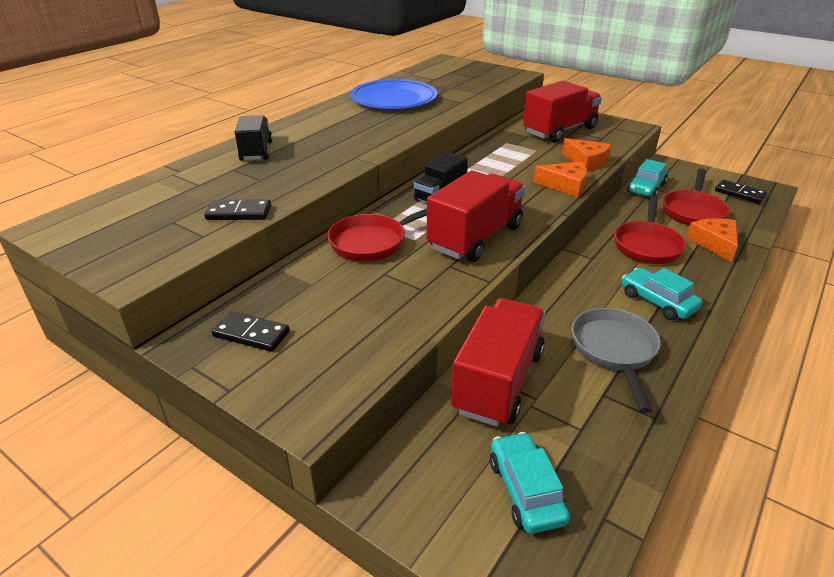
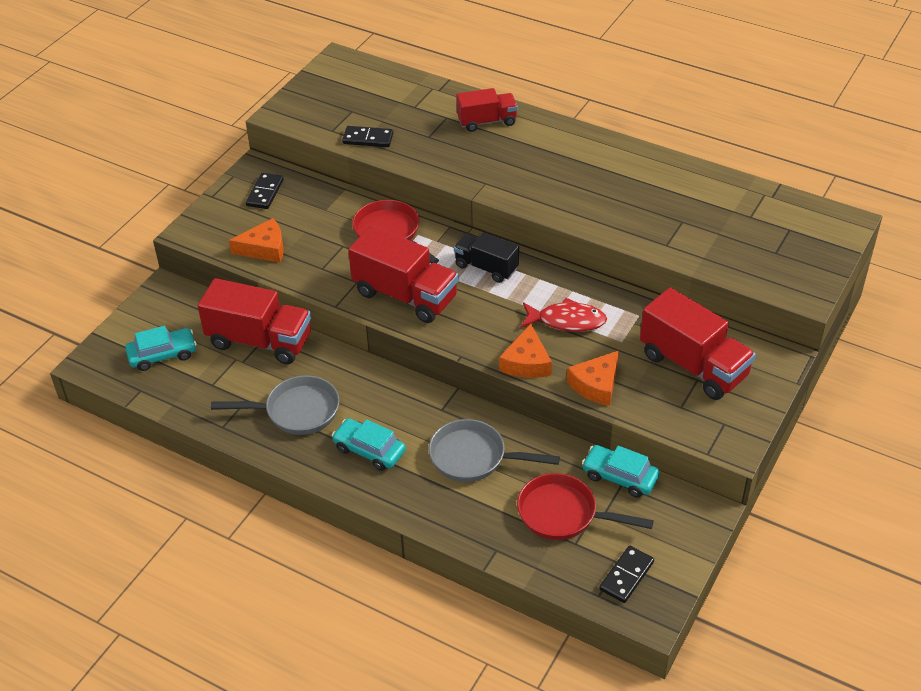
camera: 85 degrees right, 10 degrees up
(239, 213) = (368, 138): black domino -> black domino turned 75 degrees counterclockwise
(256, 151) = (487, 121): black truck -> red truck
(393, 99) = (659, 189): blue plate -> none
(513, 167) = (567, 321): none -> red fish
(647, 245) = (474, 457): red pan -> grey pan
(657, 301) = (369, 450): turquoise car -> turquoise car turned 105 degrees counterclockwise
(714, 243) = (486, 518): orange cheese -> orange cheese (264, 248)

